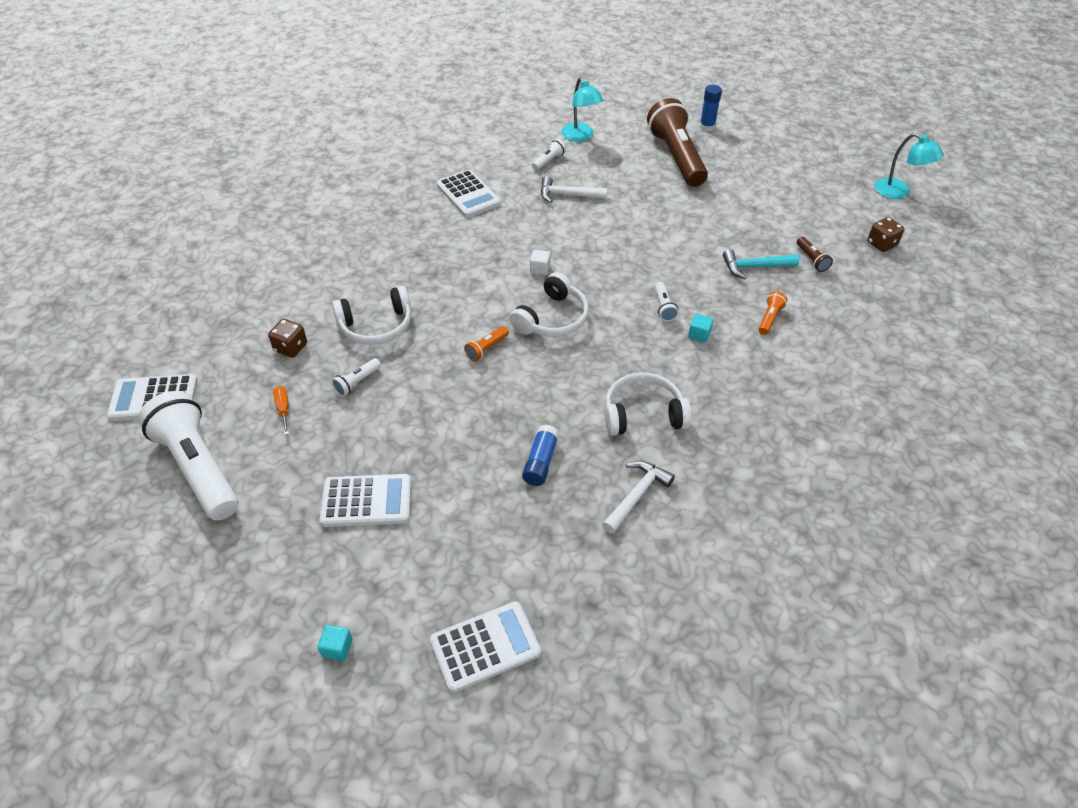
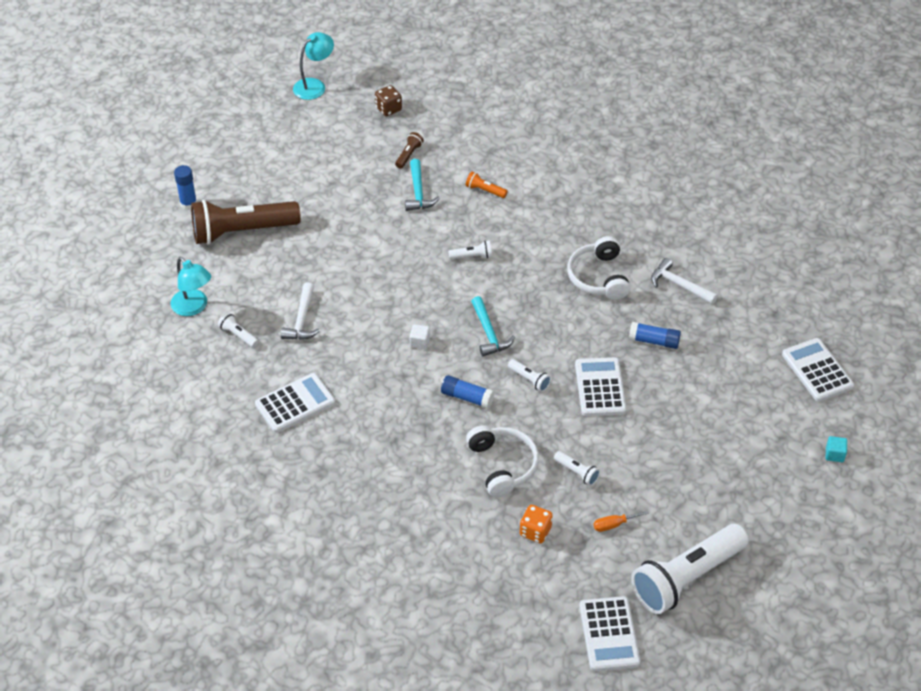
camera: 90 degrees left, 0 degrees up
(291, 348) = (535, 531): brown dice -> orange dice
(366, 501) = (706, 451): white calculator -> white calculator (600, 387)
(466, 302) = (467, 397): none -> blue glue stick
(486, 348) = (529, 379): orange flashlight -> white flashlight
(552, 318) = (488, 333): white headphones -> turquoise hammer
(580, 136) = (193, 307): turquoise lamp -> turquoise lamp turned 75 degrees clockwise
(699, 335) = (506, 236): turquoise cube -> none
(811, 260) = (409, 155): brown flashlight -> brown flashlight turned 45 degrees counterclockwise

